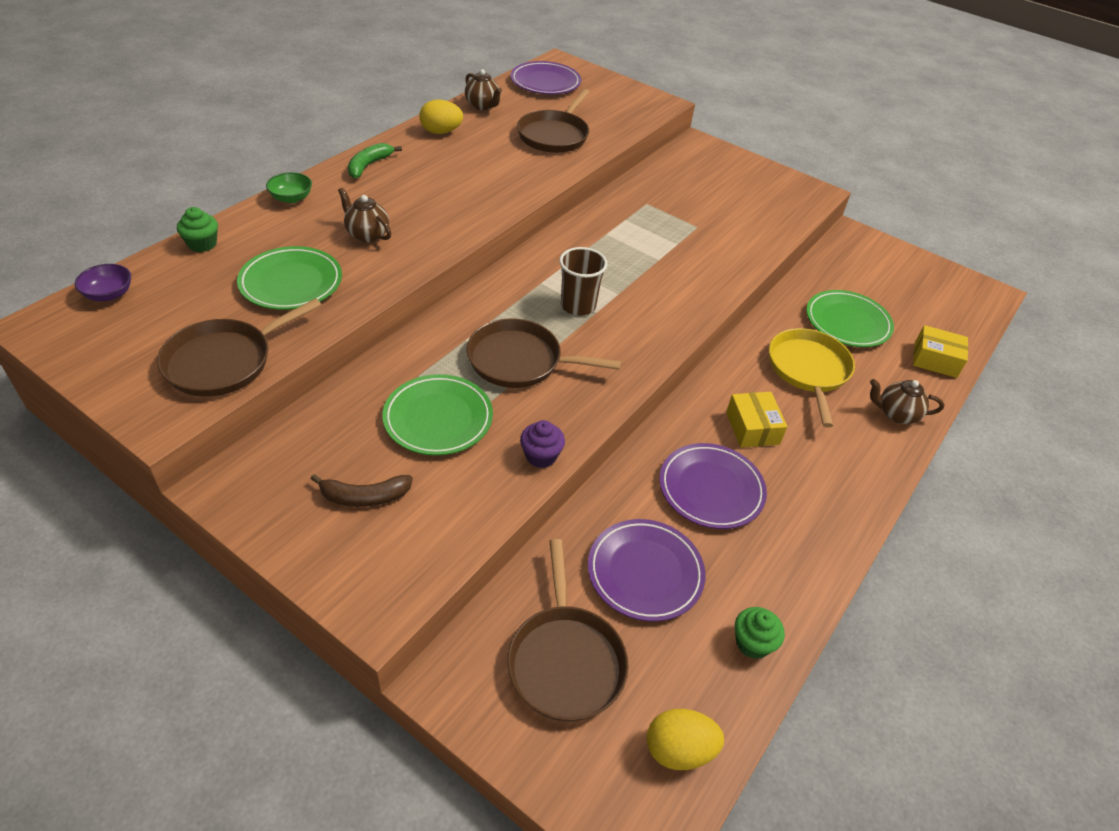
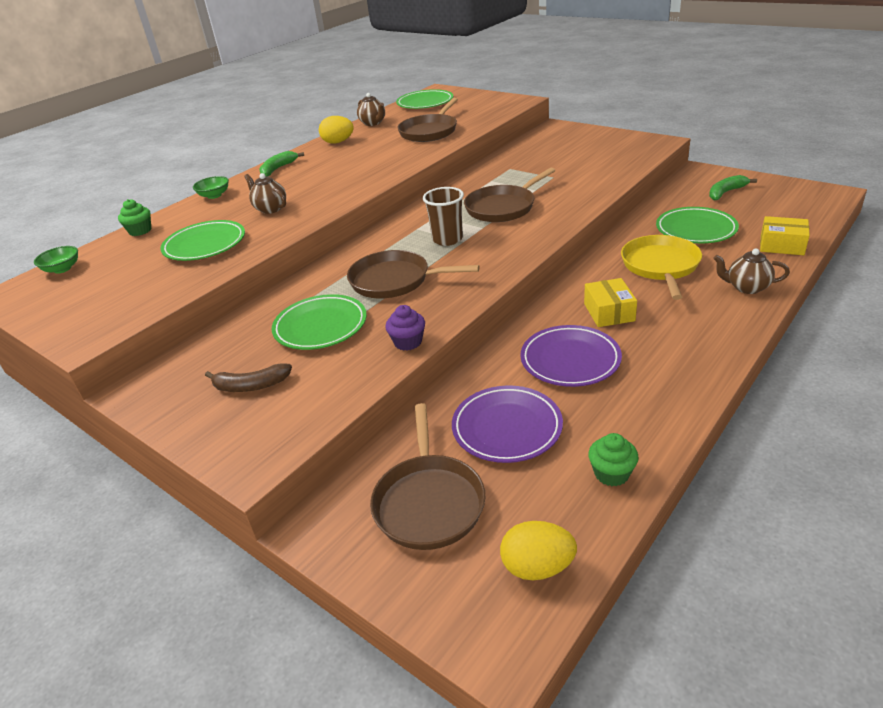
camera: 10 degrees right, 10 degrees down
(109, 294) = (62, 269): purple bowl -> green bowl
(224, 361) = (142, 299): brown pan -> brown pan (502, 207)
(545, 82) = (425, 103): purple plate -> green plate
(882, 272) = (726, 192): none -> green banana

